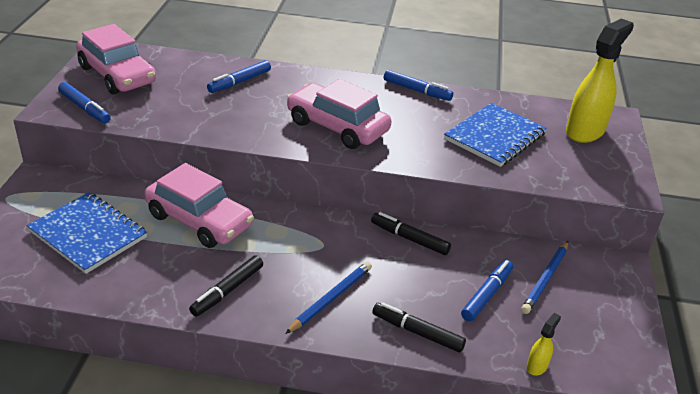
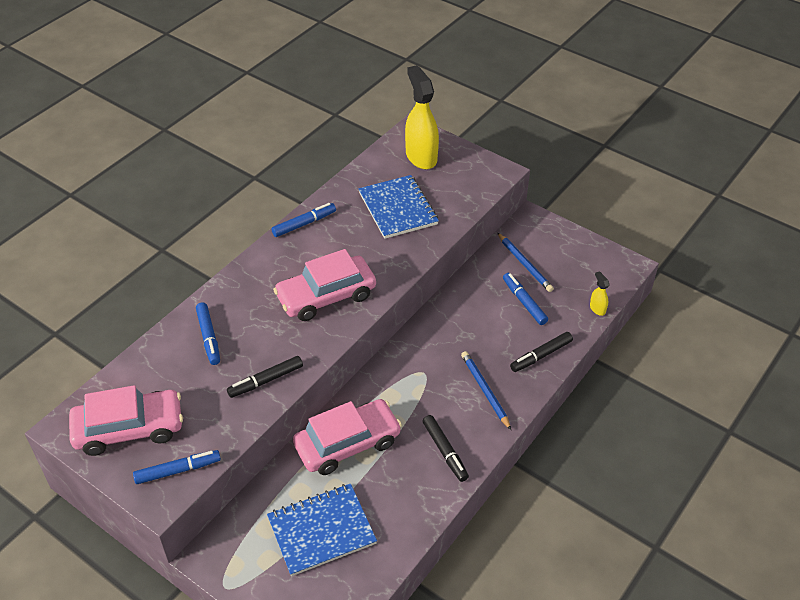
camera: 60 degrees left, 10 degrees up
(409, 239) = (444, 318): black marker -> black marker (266, 381)

